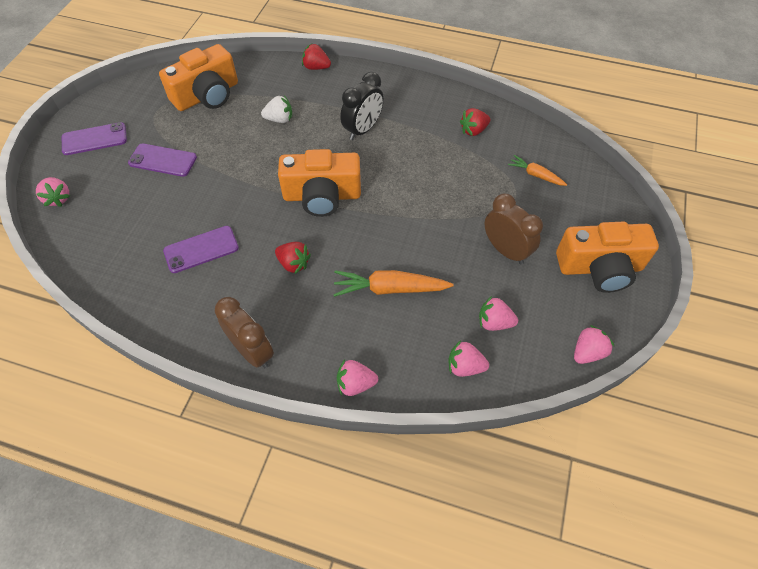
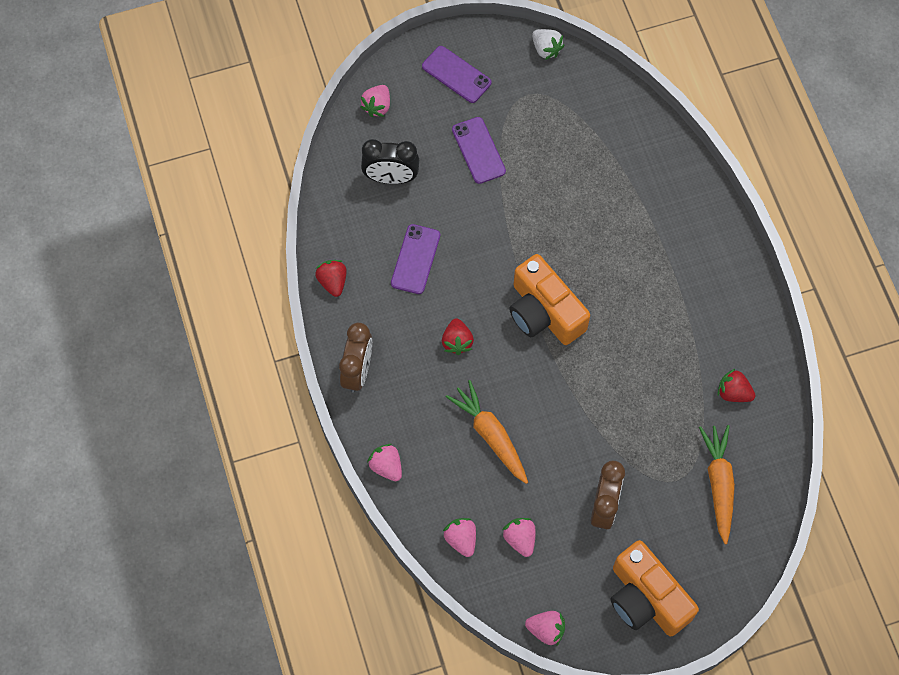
camera: 55 degrees right, 10 degrees up
(201, 249) = (415, 259): purple phone -> purple phone turned 75 degrees clockwise
(207, 95) = (582, 120): orange camera -> none
(279, 119) = (604, 207): white strawberry -> white strawberry (546, 49)
(316, 67) = (701, 187): red strawberry -> red strawberry (333, 282)
(363, 130) = (651, 290): black clock -> black clock (391, 178)
(535, 175) = (718, 483): orange carrot -> orange carrot, size x1.70

